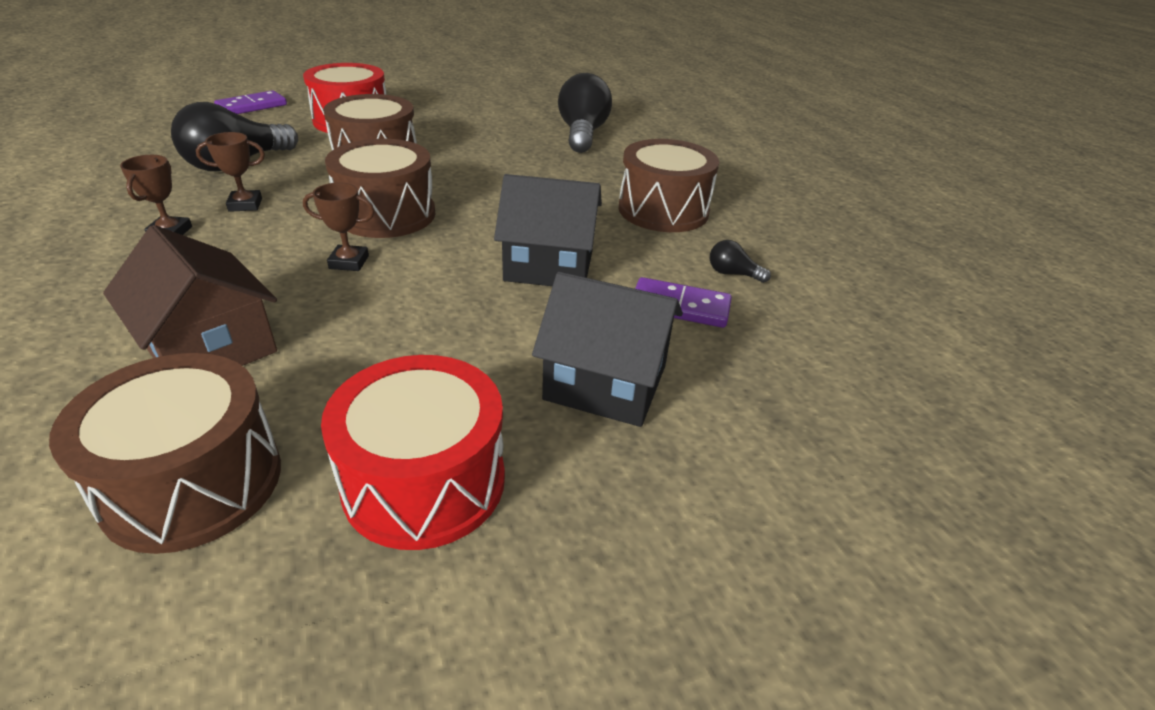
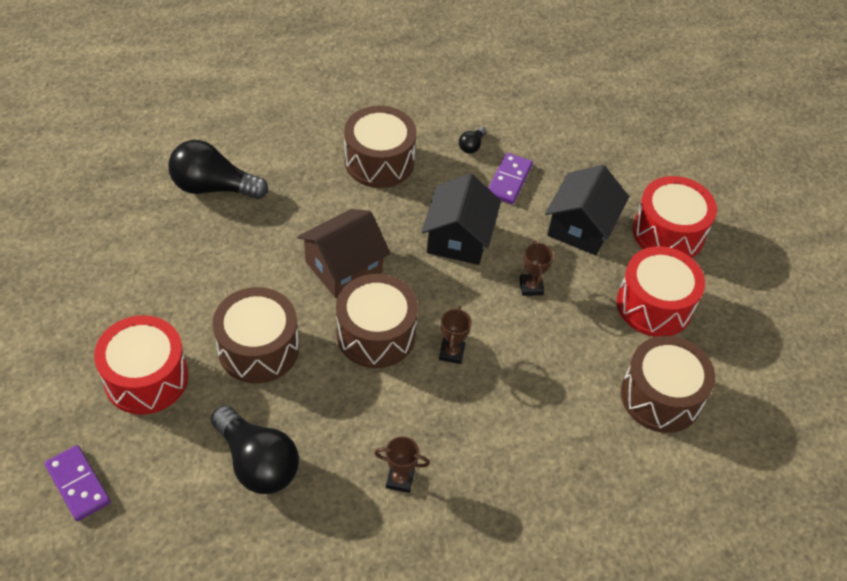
camera: 85 degrees left, 15 degrees up
(210, 347) = (553, 415): brown house -> brown house (344, 267)
(245, 205) = (351, 436): brown trophy -> brown trophy (531, 287)
(629, 514) = (668, 233): none -> red drum

